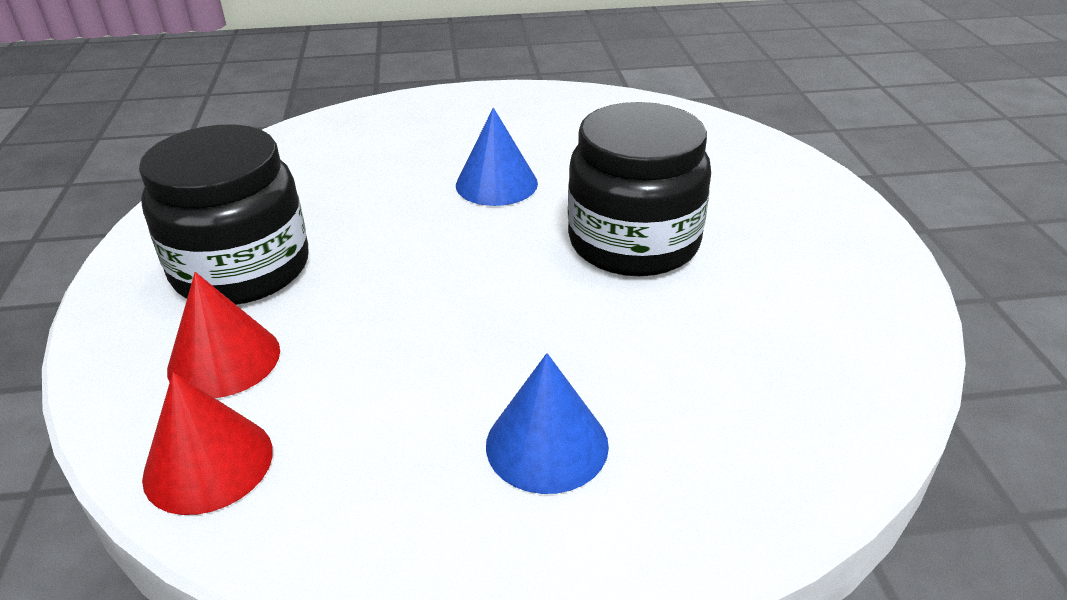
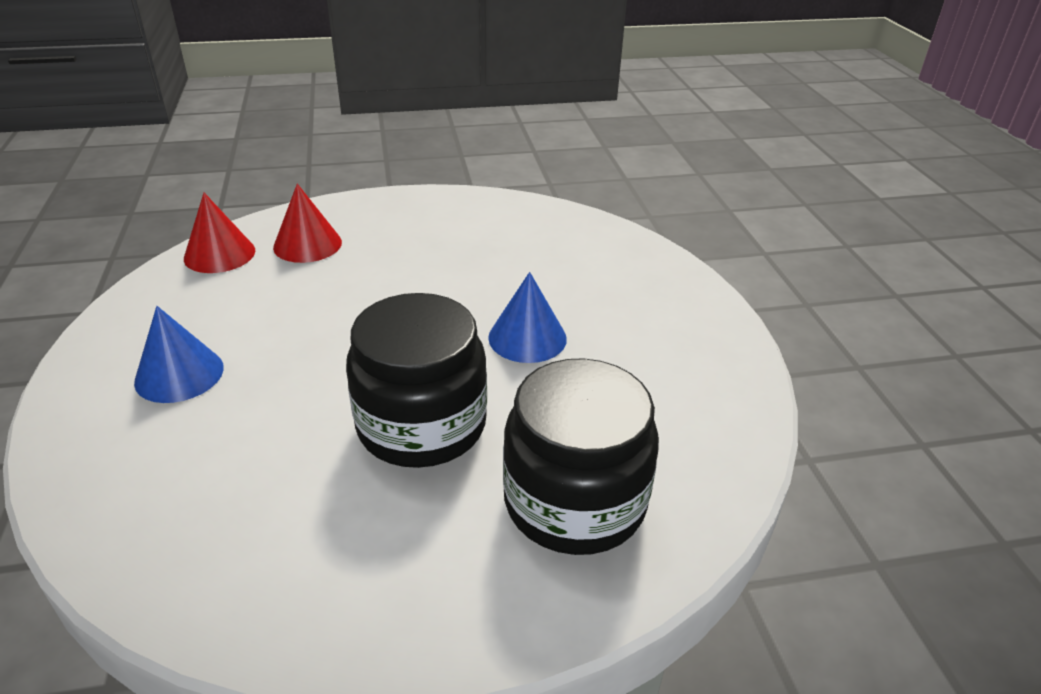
camera: 85 degrees right, 0 degrees up
(241, 268) = (404, 235): black jar -> black jar (574, 501)

